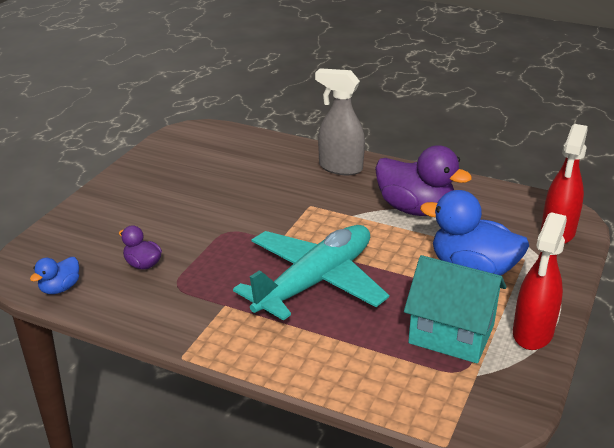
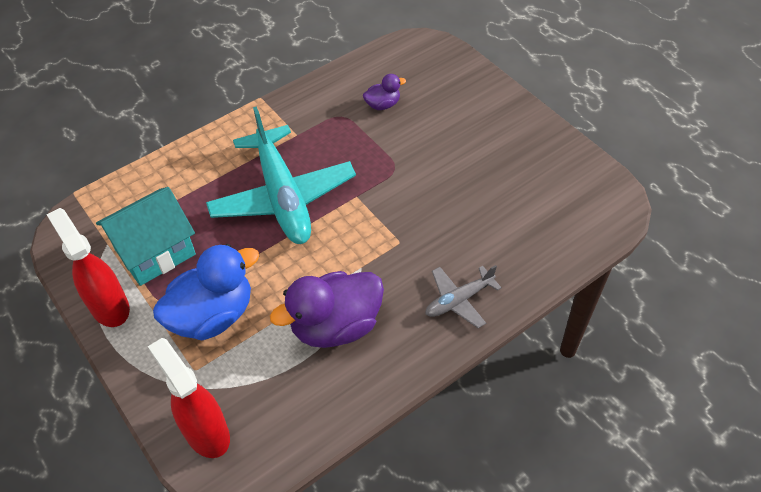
camera: 120 degrees right, 20 degrees up
(60, 288) = (383, 57): blue duck -> none
(340, 168) = (459, 300): grey spray bottle -> grey plane

